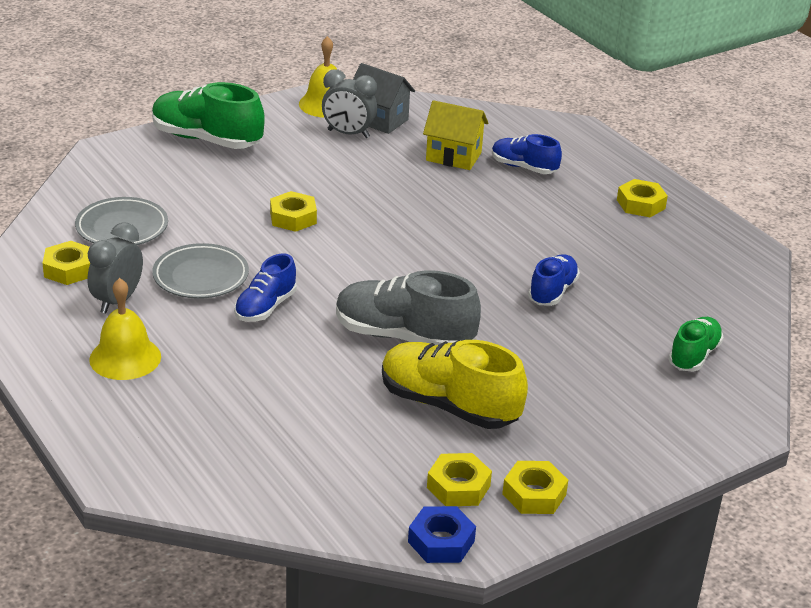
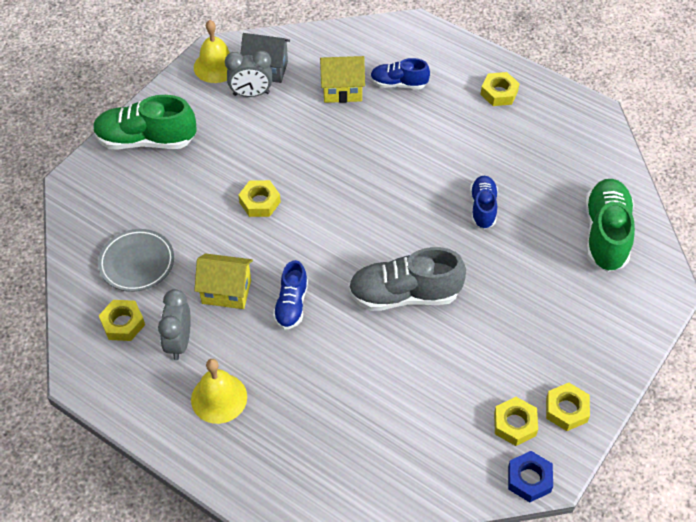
camera: 20 degrees left, 20 degrees up
(201, 276) = (226, 292): grey plate -> yellow house
(448, 405) = (469, 350): yellow shoe -> none
(694, 356) = (605, 234): green shoe -> green shoe, size x1.69

